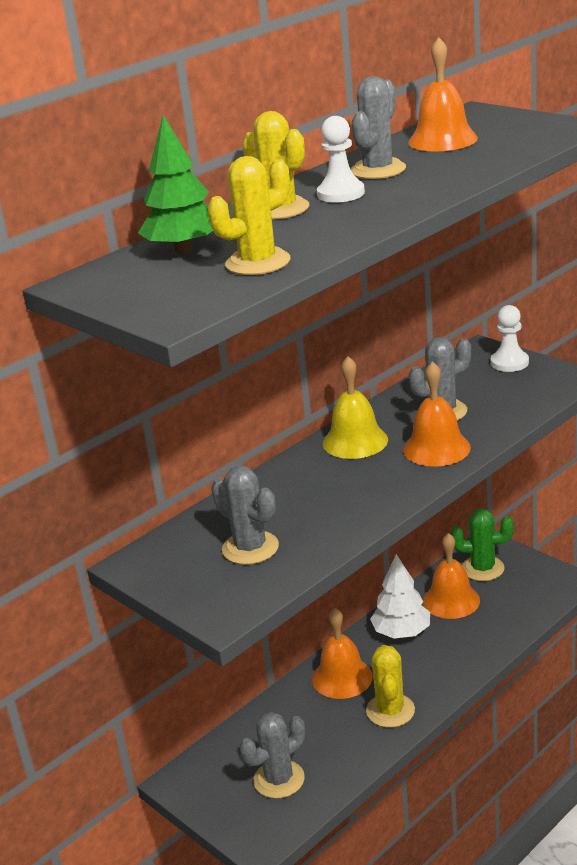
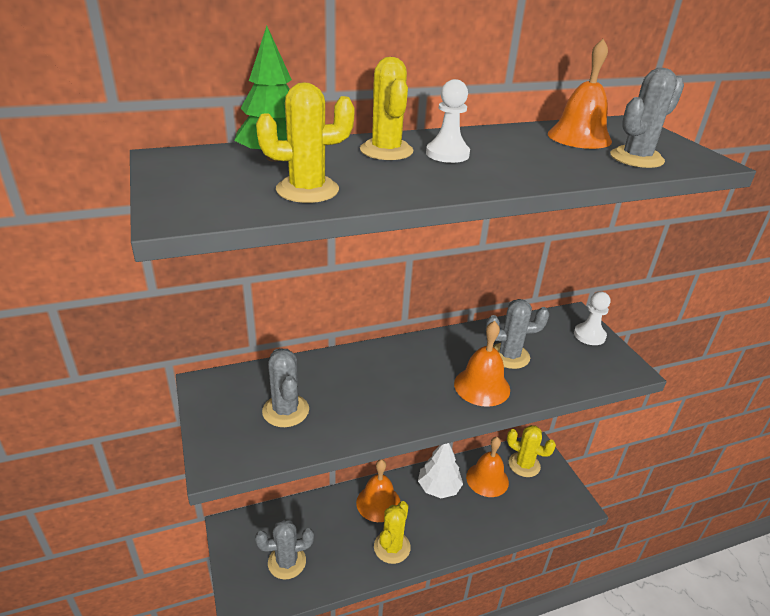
camera: 20 degrees right, 5 degrees up
(355, 441) = (428, 353): yellow bell -> none
(378, 170) = (500, 144): grey cactus -> grey cactus (636, 158)
(483, 568) = (524, 465): green cactus -> yellow cactus

